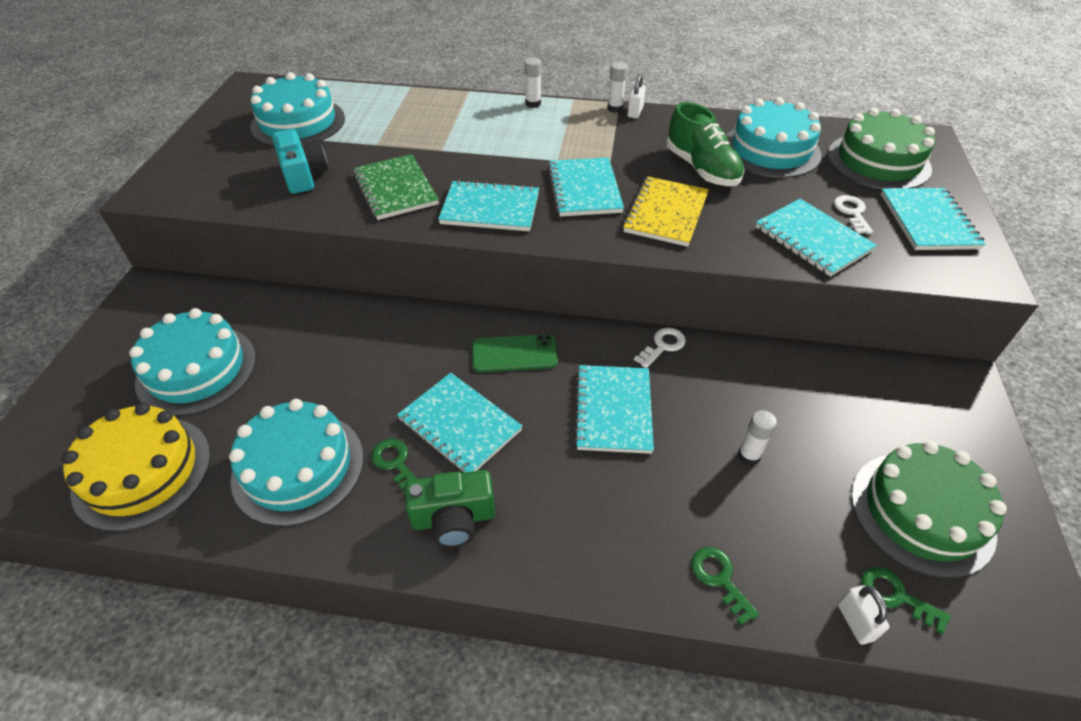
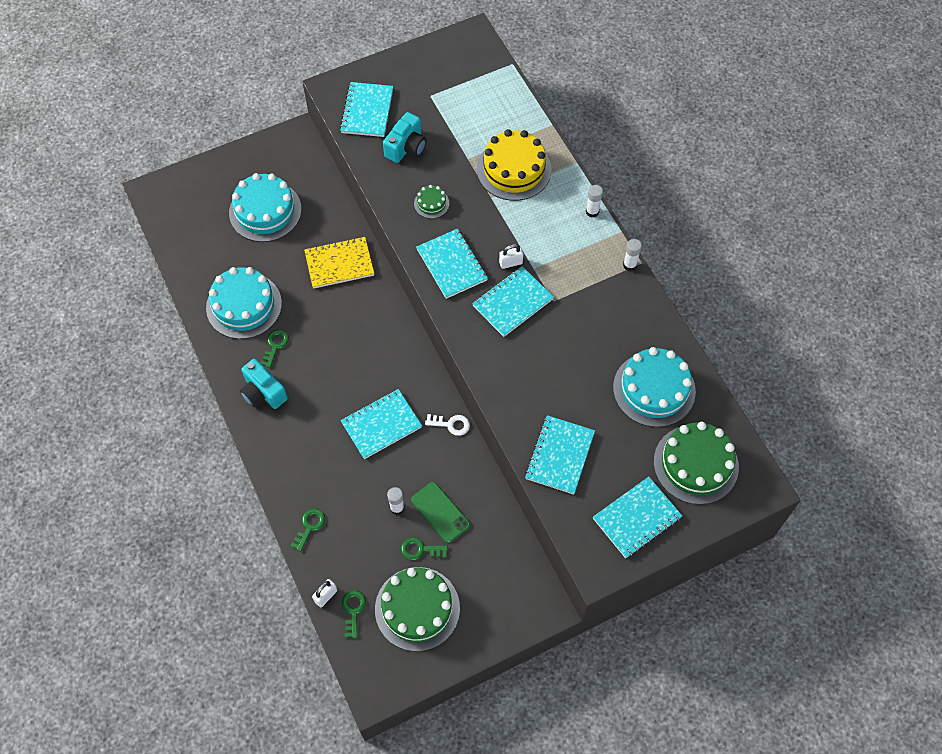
camera: 55 degrees right, 15 degrees up
(142, 472) = (197, 244): yellow cake -> yellow cake (514, 169)
(298, 122) = (455, 99): turquoise cake -> none
(396, 189) = (431, 203): green notebook -> green cake
(453, 518) = (263, 392): green camera -> turquoise camera
(460, 425) = (318, 357): turquoise notebook -> turquoise notebook (367, 111)
(514, 354) = (386, 351): green phone -> green phone (440, 512)
(635, 112) = (635, 280): white padlock -> white padlock (510, 263)
(666, 213) = (522, 361): yellow notebook -> yellow notebook (339, 264)
(701, 169) = (592, 357): green shoe -> none
(827, 462) = (420, 549): none -> green key
(852, 213) = (610, 468): white key -> none

